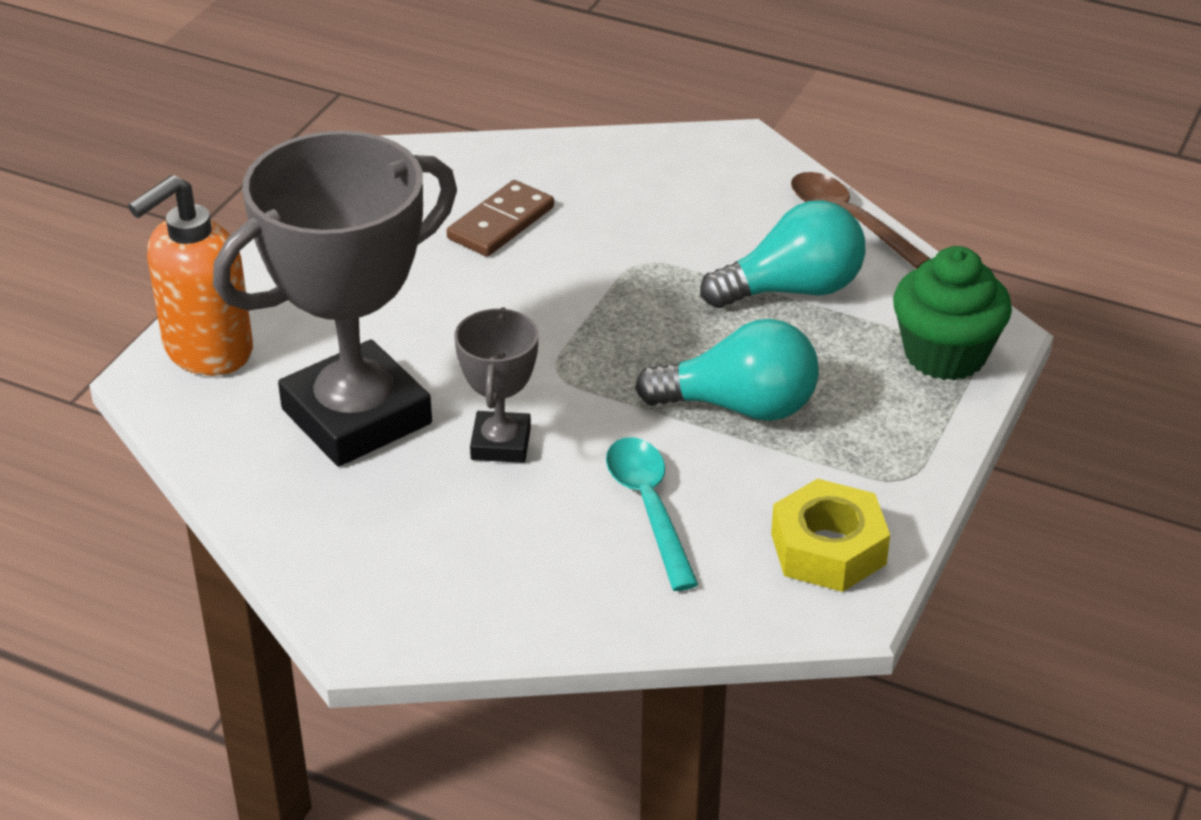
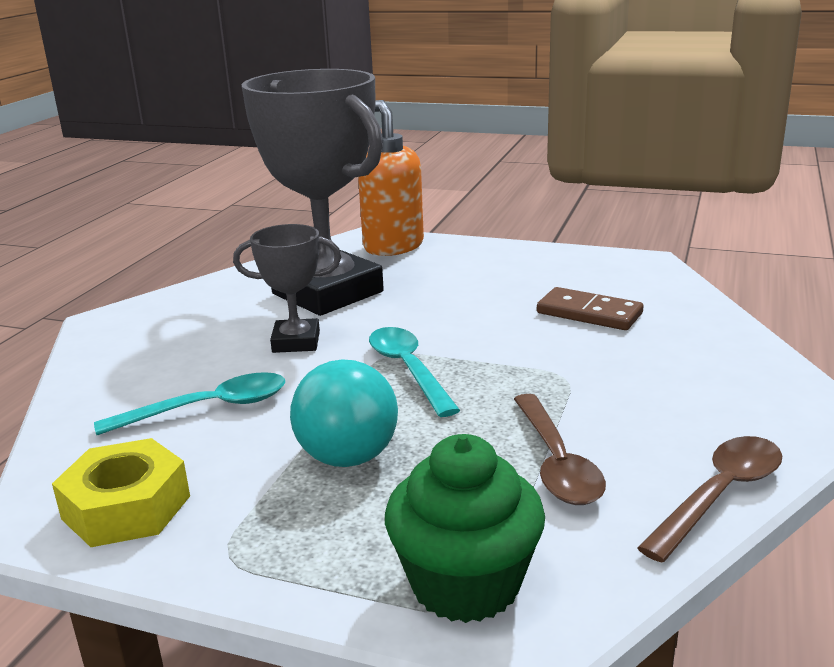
camera: 85 degrees right, 15 degrees down
(598, 360) = (408, 369): none -> turquoise spoon
(792, 290) = (556, 463): turquoise light bulb -> brown spoon

